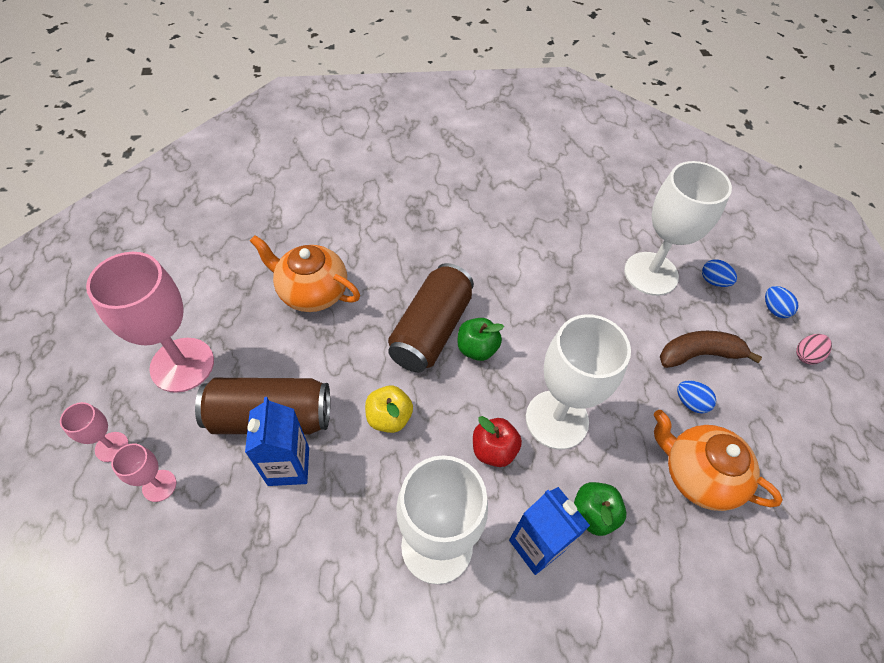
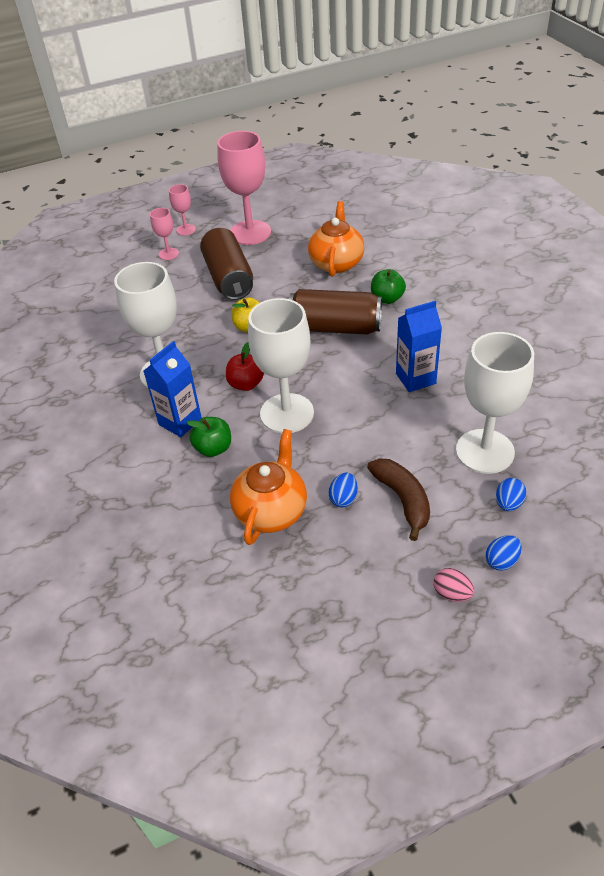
camera: 80 degrees right, 10 degrees down
(288, 466) = (198, 296): blue carton -> blue carton (415, 378)
(477, 348) = (331, 355): green apple -> green apple (387, 299)

